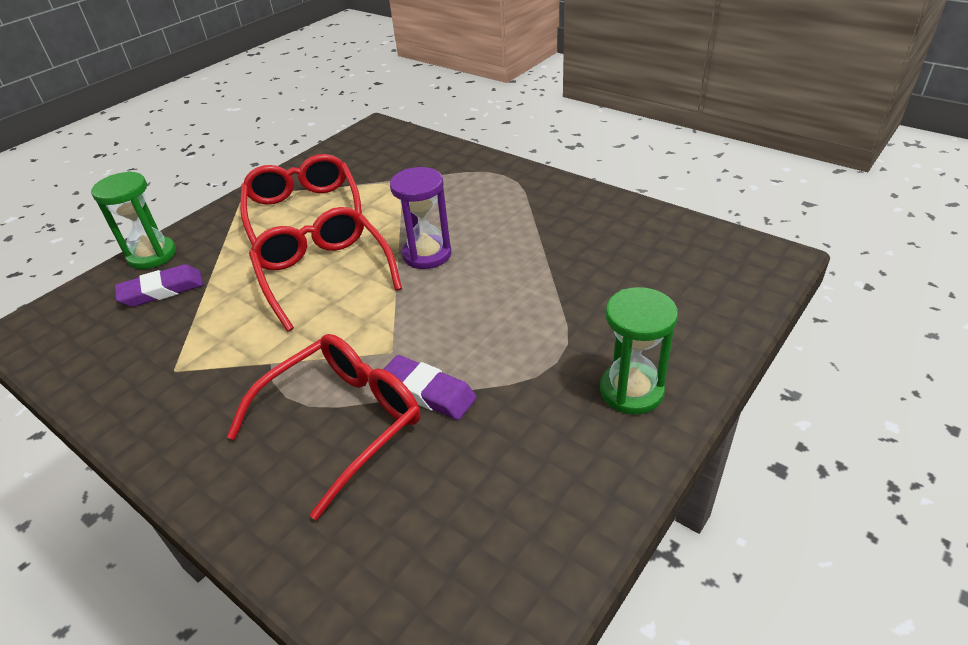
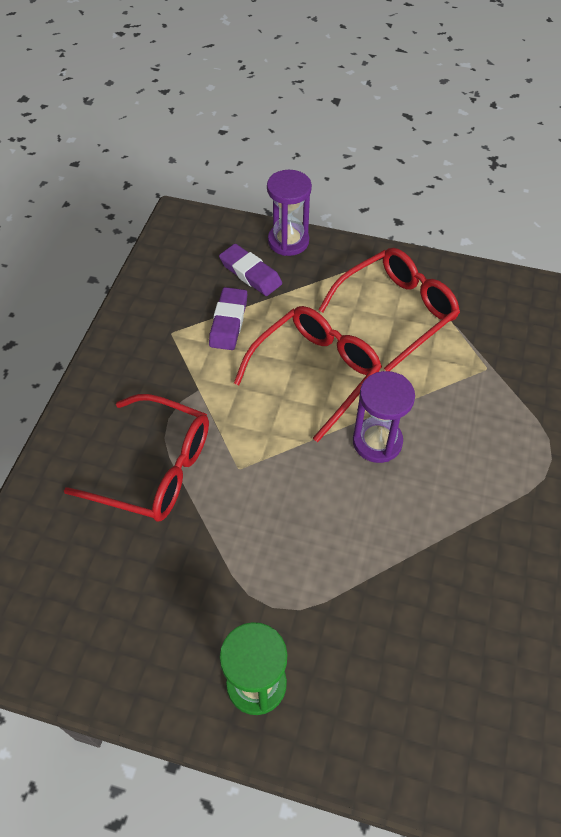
camera: 65 degrees right, 15 degrees up
(152, 255) = (288, 241): green hourglass -> purple hourglass
(428, 392) = (203, 515): purple eraser -> purple eraser (228, 322)

